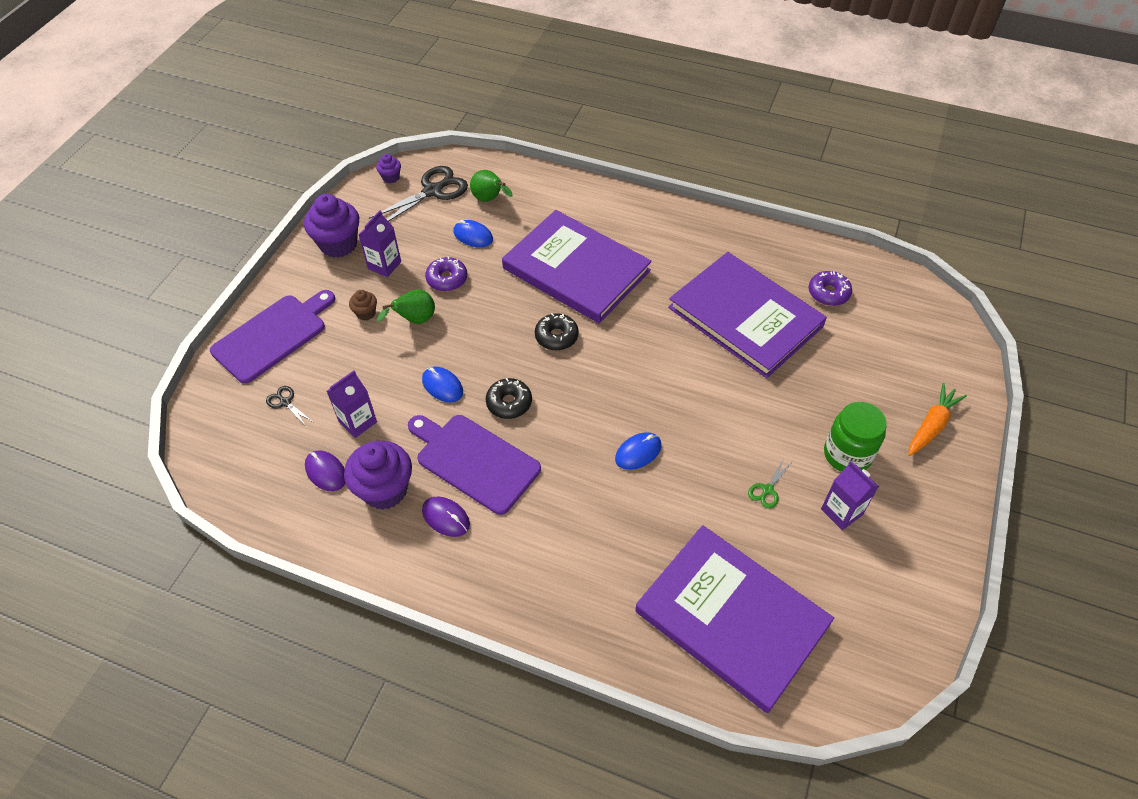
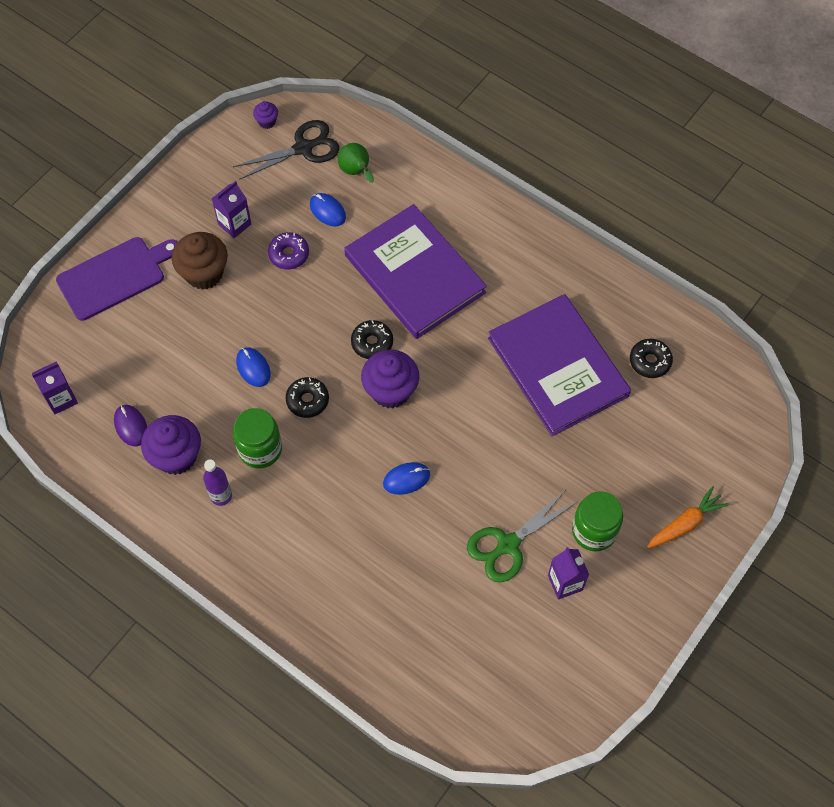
camera: 15 degrees right, 10 degrees up
(285, 402) = (111, 348): black scissors -> none
(338, 244) = (197, 190): purple cupcake -> purple cupcake (390, 391)
(358, 422) = (169, 385): purple carton -> purple carton (61, 399)
(366, 313) = (204, 273): brown cupcake -> brown cupcake, size x2.07
(415, 320) = (247, 292): green pear -> none
(446, 517) = (221, 496): purple mouse -> purple bottle
(474, 461) = (260, 449): purple cutting board -> green jar
(731, 618) = (431, 649): purple book -> none
(767, 490) = (507, 545): green scissors -> green scissors, size x2.11
(828, 293) = (650, 361): purple donut -> black donut

